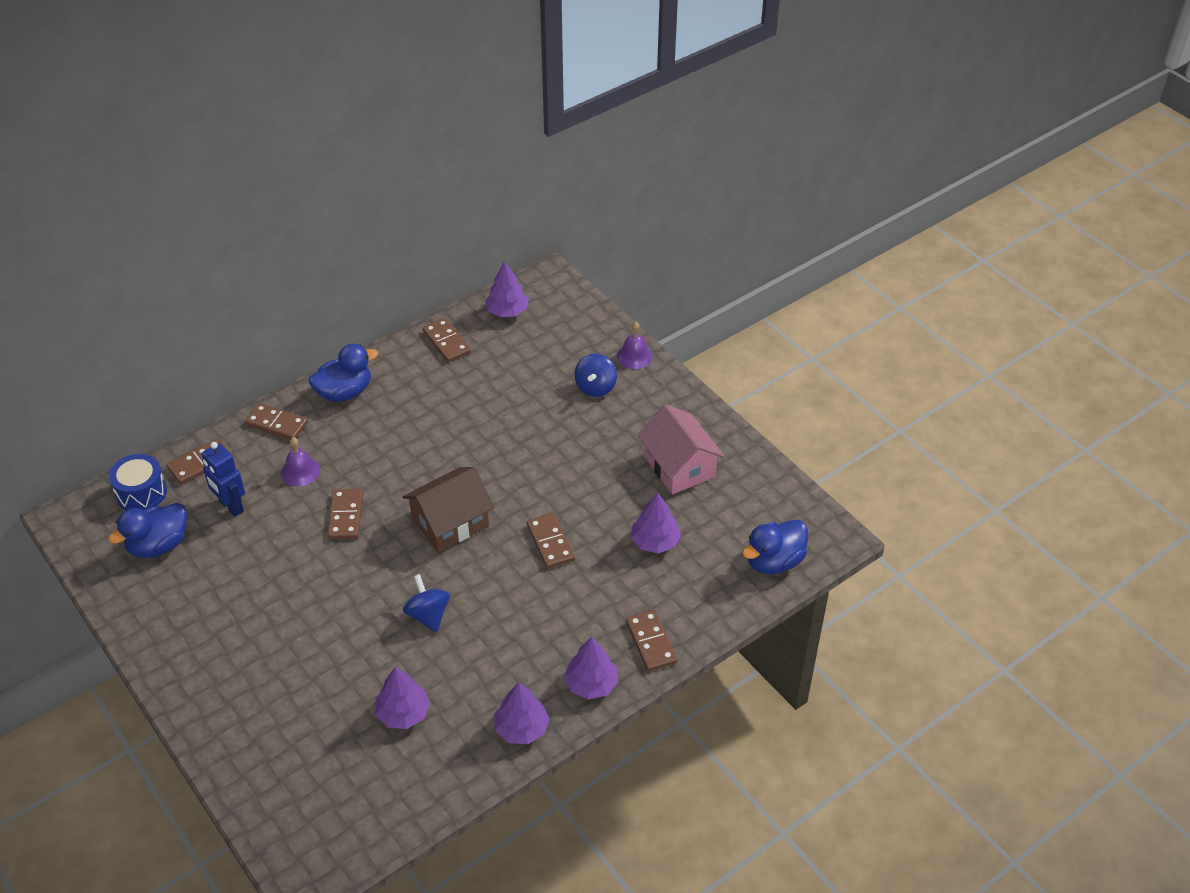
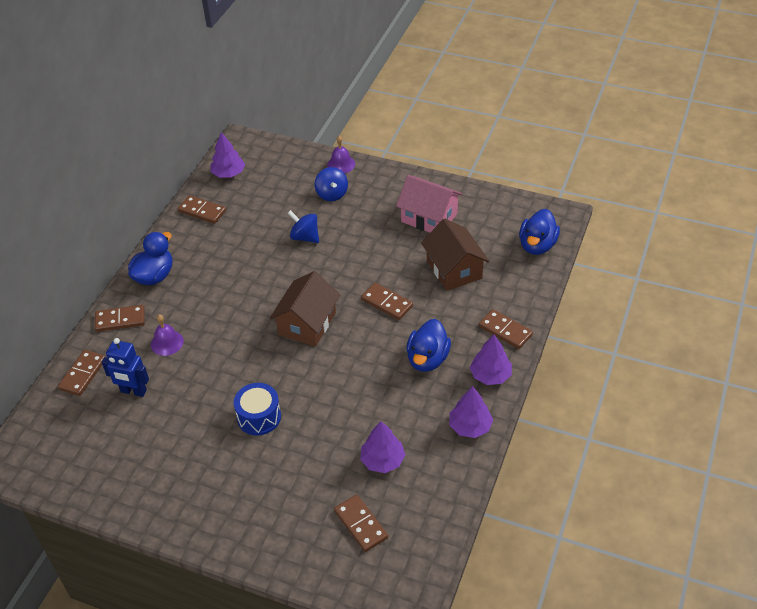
camera: 30 degrees left, 0 degrees up
(141, 493) = (52, 416): blue drum -> blue drum (259, 417)
(158, 545) = (99, 445): blue duck -> blue duck (427, 359)
(345, 516) = (227, 356): brown domino -> brown domino (360, 524)
(428, 615) = (344, 389): blue spinning top -> blue spinning top (305, 237)
(655, 541) = (454, 269): purple tree -> brown house

